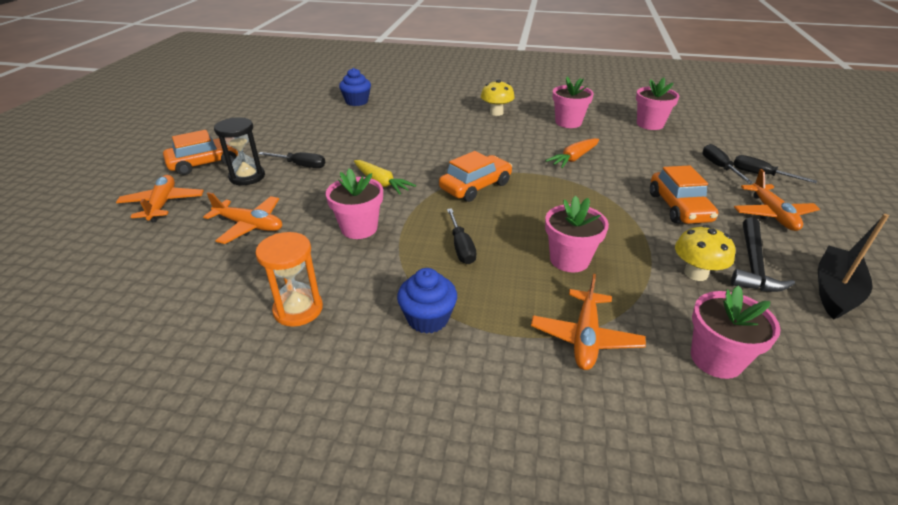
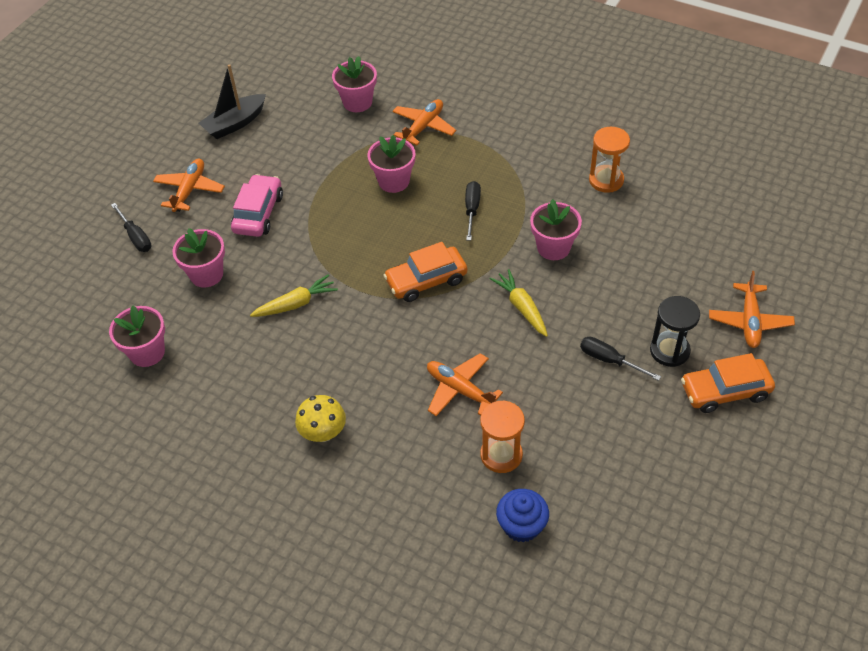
camera: 160 degrees left, 15 degrees up
(249, 225) = (654, 271): orange plane -> orange plane (460, 390)
(376, 119) = (501, 455): none -> orange hourglass
(428, 318) = (518, 157): blue cupcake -> none
(568, 122) = (244, 382): pink flower pot -> pink flower pot (206, 274)
(574, 158) = (296, 304): orange carrot -> yellow carrot
(679, 207) = (258, 213): orange car -> pink car
(696, 273) = (312, 153): yellow mushroom -> none
(719, 167) = (161, 256): black screwdriver -> none
(753, 264) = (263, 151): black hammer -> none

